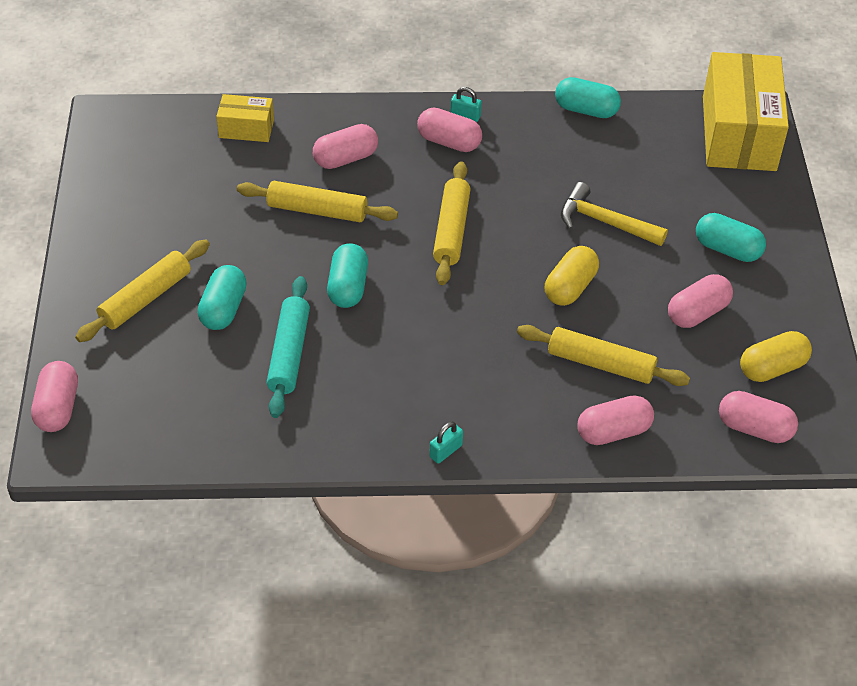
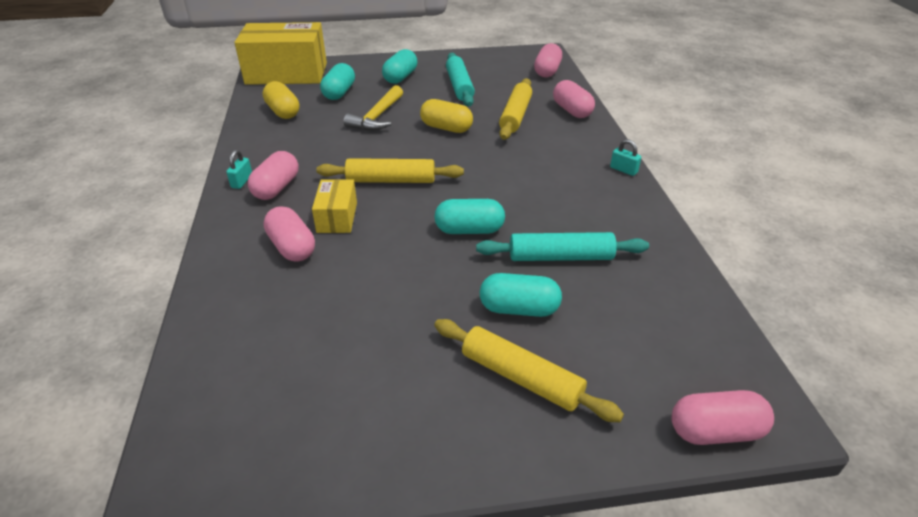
camera: 95 degrees left, 10 degrees down
(246, 128) = (229, 329): yellow box -> yellow box (337, 217)
(317, 210) = (369, 258): yellow rolling pin -> none
(586, 110) = (248, 126): turquoise capsule -> turquoise capsule (339, 93)
(697, 313) = (459, 86): pink capsule -> turquoise rolling pin
(772, 368) = (498, 66): yellow capsule -> yellow capsule (283, 112)

